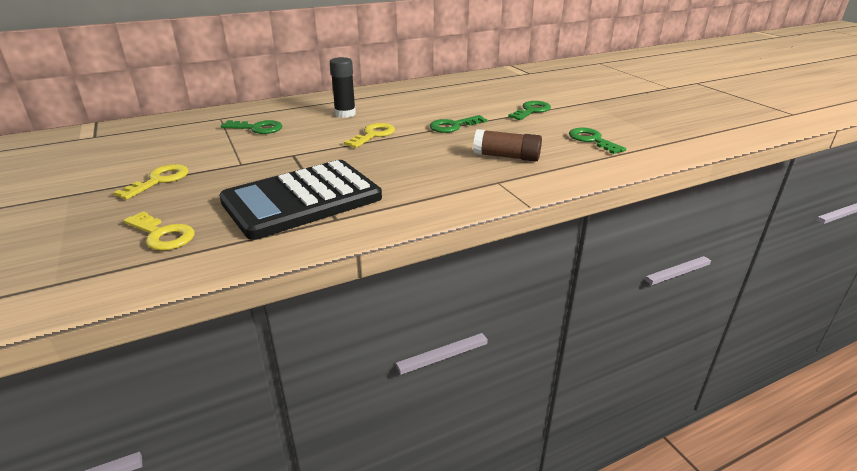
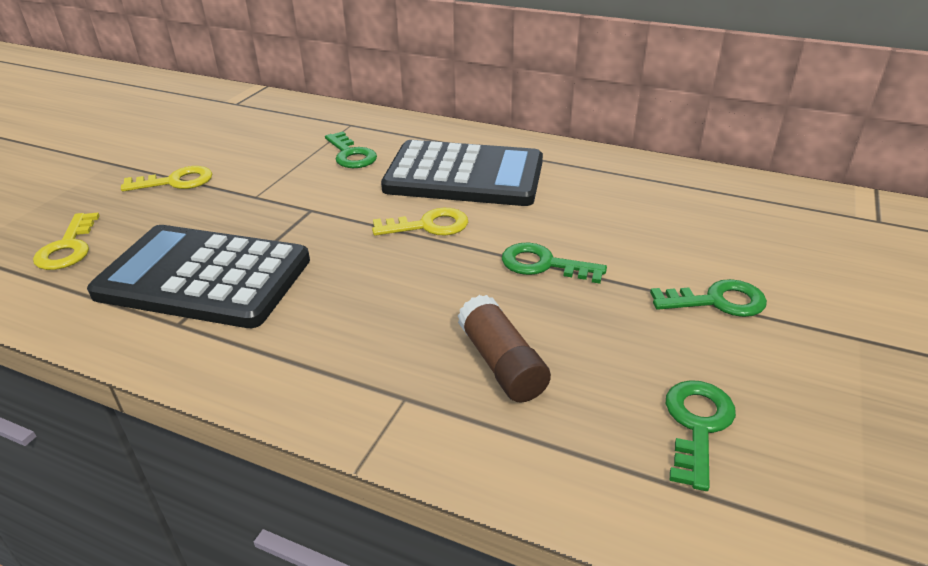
camera: 50 degrees right, 5 degrees up
(345, 114) = (464, 175): black glue stick -> black calculator

